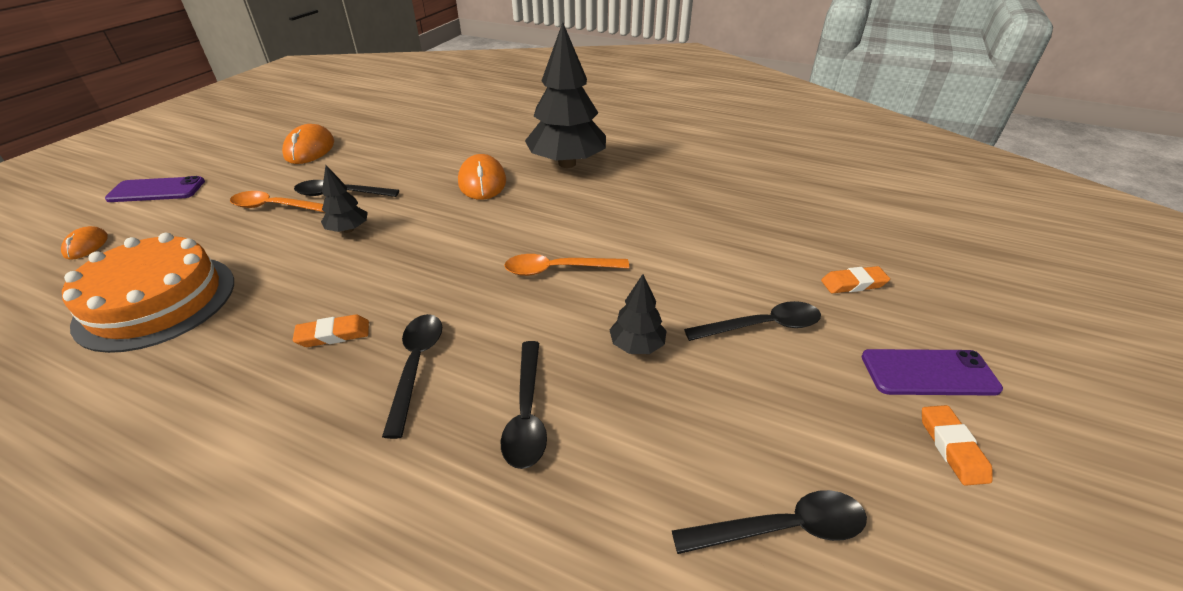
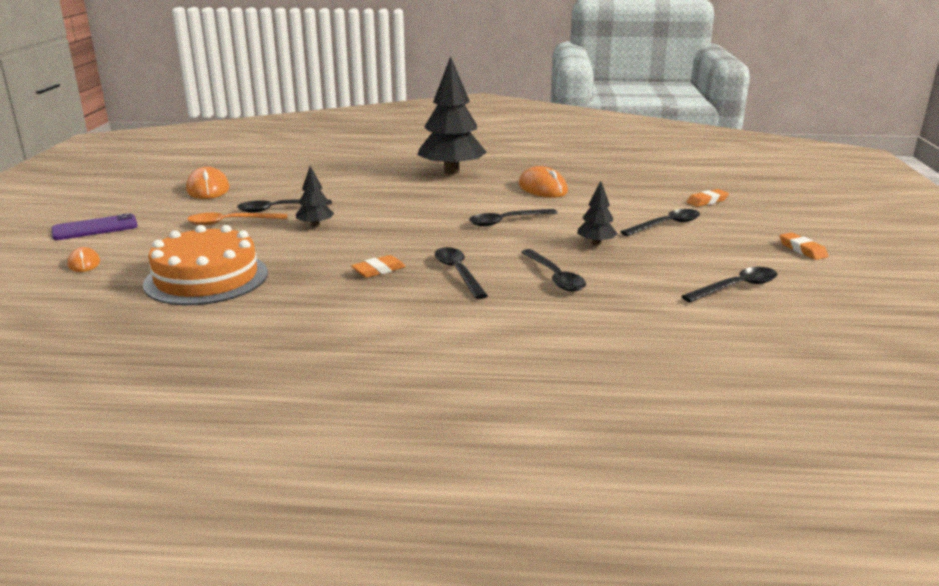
camera: 20 degrees left, 15 degrees down
(482, 182) = (393, 189): orange mouse -> orange mouse (542, 188)
(558, 269) = (506, 221): orange spoon -> black spoon
(928, 373) = (774, 228): purple phone -> none

